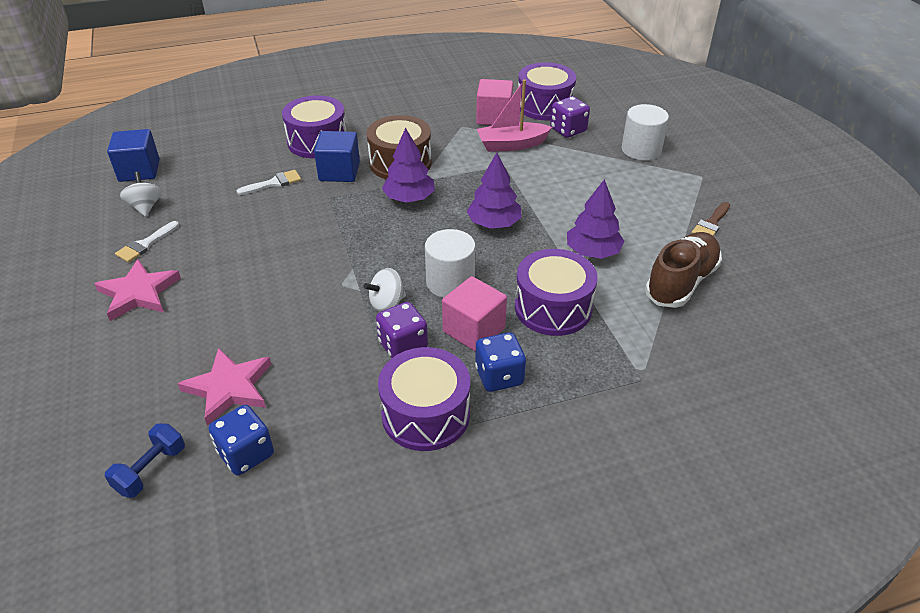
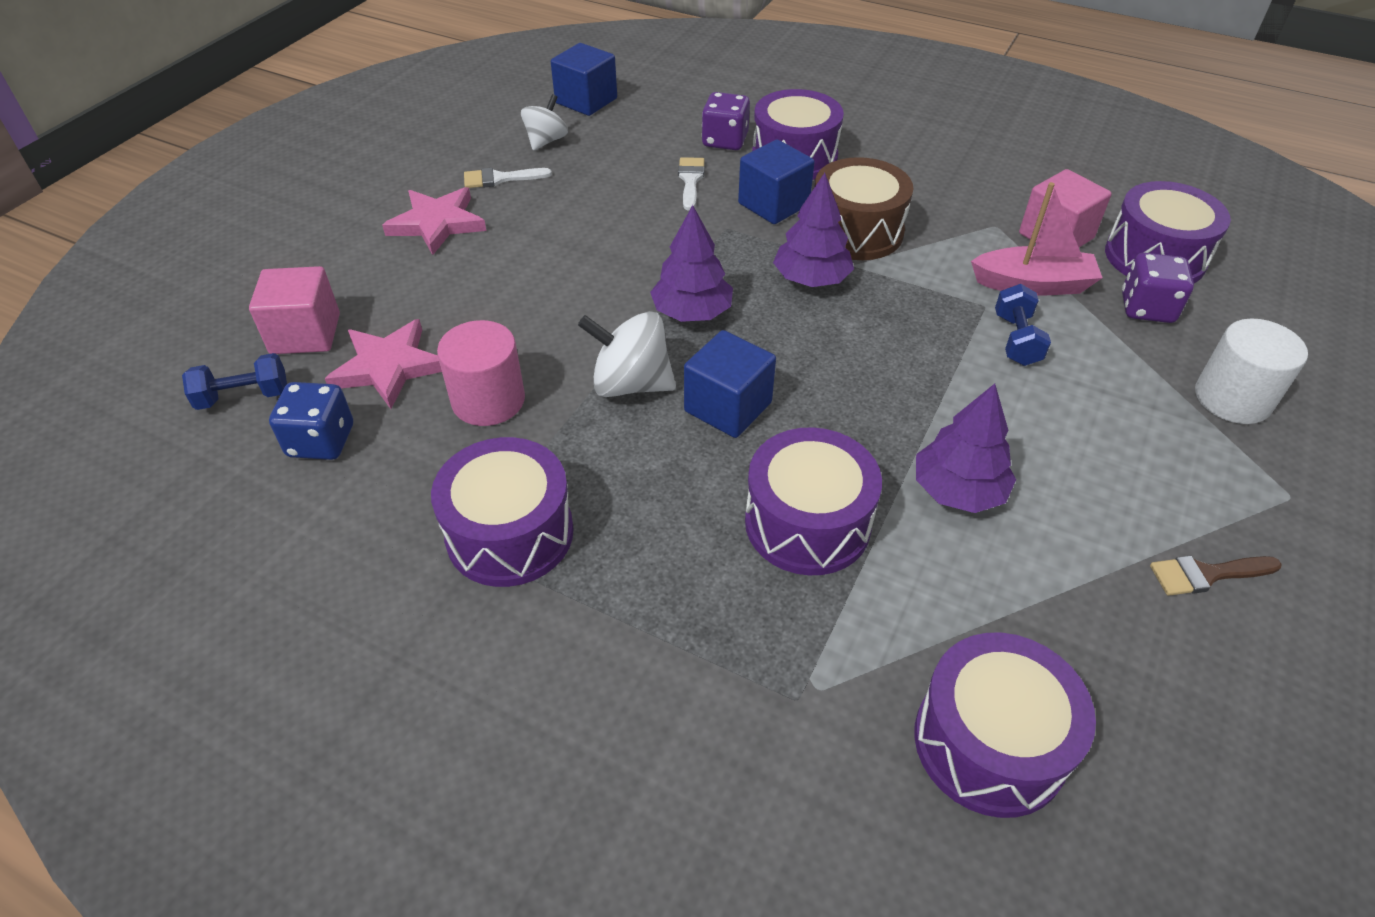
camera: 45 degrees right, 5 degrees up
(274, 183) = (690, 180): white brush -> white brush turned 105 degrees counterclockwise
(319, 363) = (488, 400): none -> pink cylinder
(387, 304) = (630, 384): white spinning top -> white spinning top, size x1.51
(403, 345) = (586, 441): purple dice -> purple dice (725, 141)
(450, 282) = (728, 407): white cylinder -> blue cube
(474, 330) = (680, 480): pink cube -> pink cube (305, 334)
(494, 223) = (873, 370): purple tree -> purple tree (692, 312)
(499, 376) = (636, 554): blue dice -> none
(511, 145) = (1033, 284): pink boat -> pink boat turned 150 degrees clockwise
(535, 173) = (1016, 340): none -> blue dumbbell
(681, 282) = (1034, 620): brown shoe -> none
(722, 338) = (989, 743): none -> purple drum

